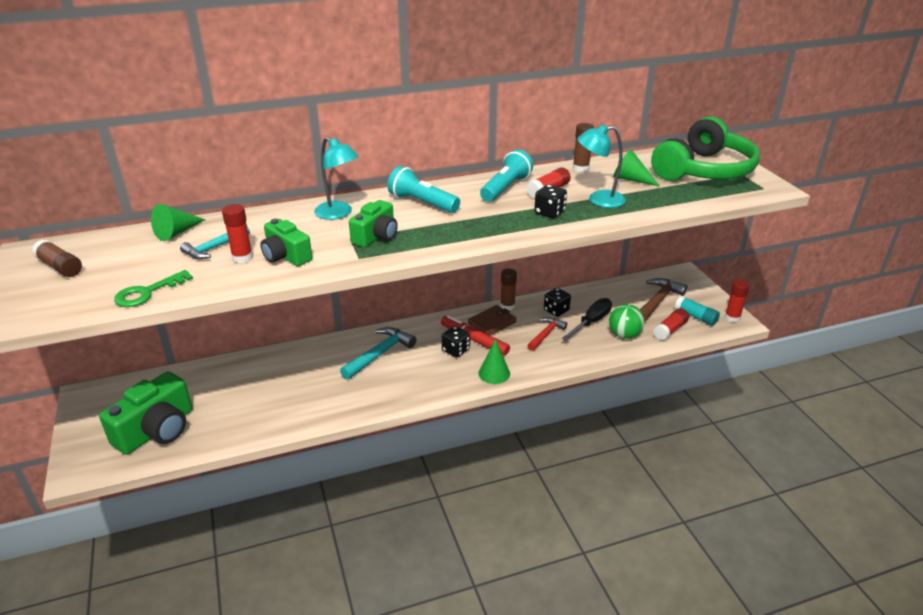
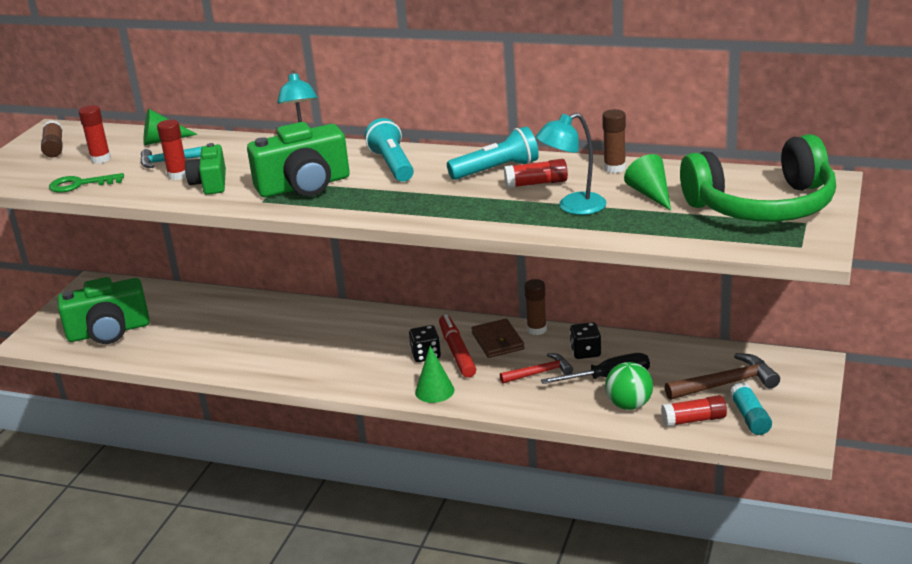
camera: 40 degrees right, 5 degrees down
(376, 236) = (304, 186): green camera -> green camera, size x1.64
(380, 354) = (351, 333): turquoise hammer -> none
(492, 323) = (497, 341): brown wallet -> brown wallet turned 75 degrees clockwise
(549, 213) = (497, 207): black dice -> none
(598, 199) = (573, 207): turquoise lamp -> turquoise lamp turned 60 degrees counterclockwise
(732, 318) = (799, 436): red glue stick -> red glue stick (100, 159)

